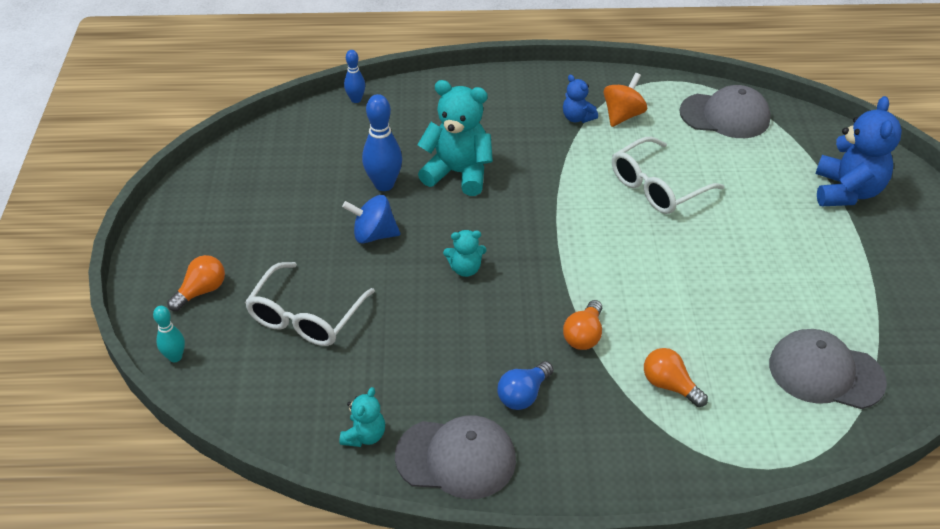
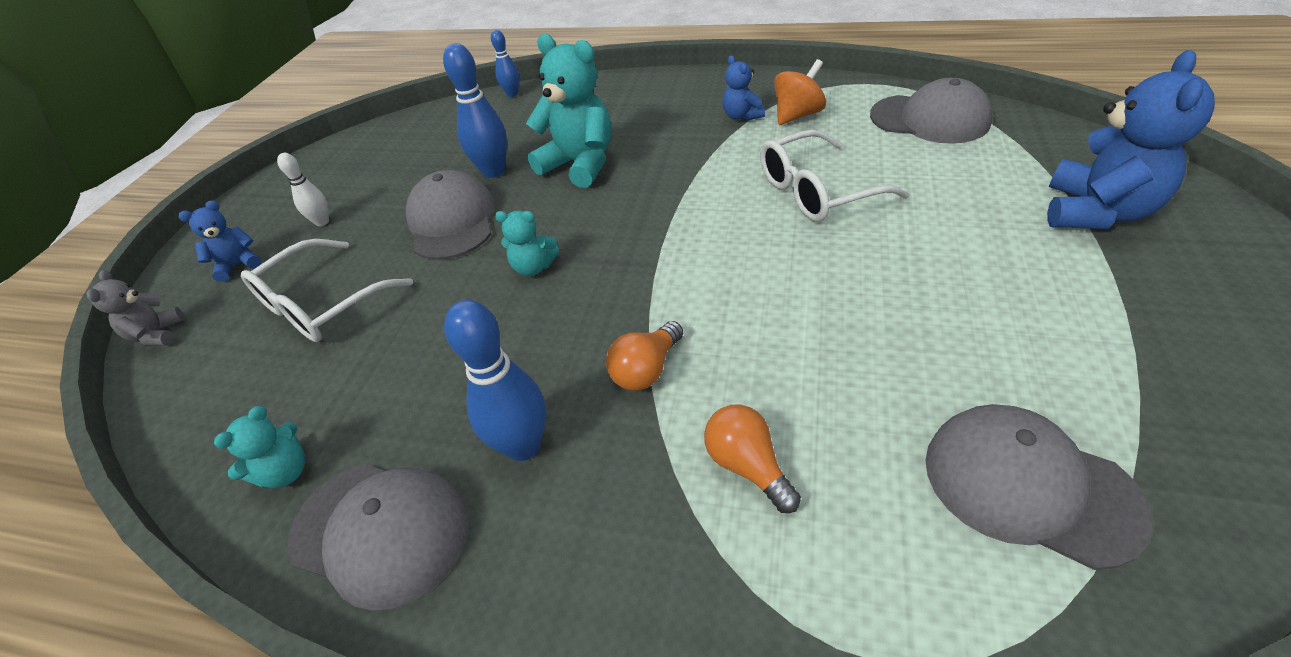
camera: 20 degrees right, 0 degrees up
(175, 357) = (157, 335): turquoise bowling pin -> grey teddy bear
(201, 291) = (238, 265): orange light bulb -> blue teddy bear
(252, 245) = (322, 222): none -> white bowling pin
(373, 235) = (452, 221): blue spinning top -> grey cap
(523, 395) = (523, 446): blue light bulb -> blue bowling pin

